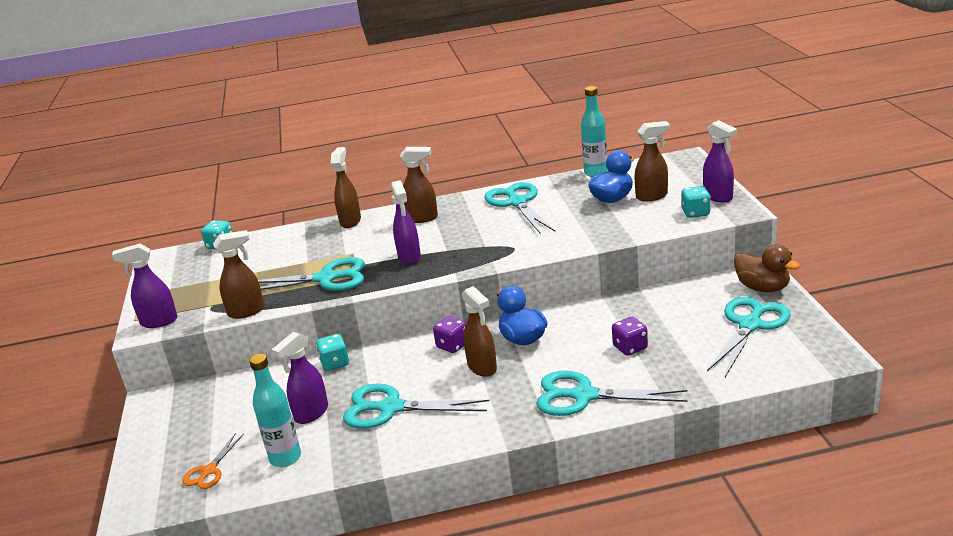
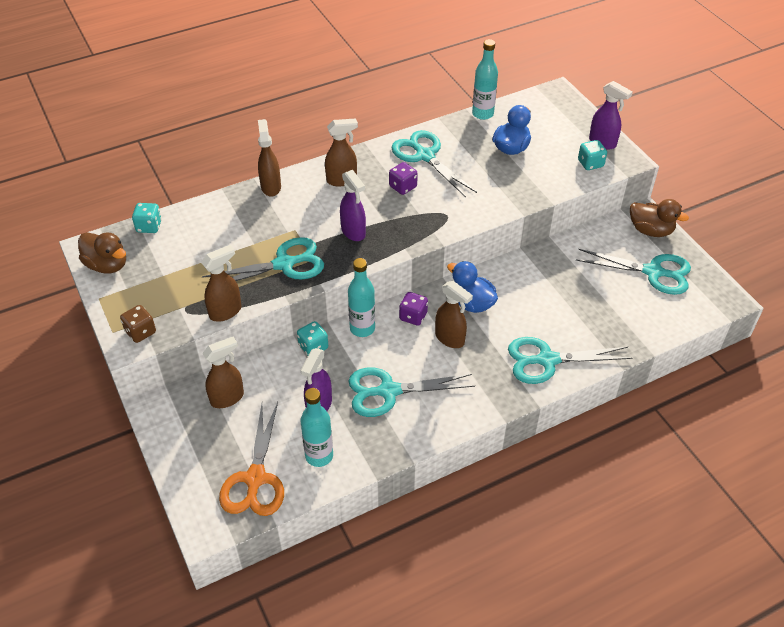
camera: 20 degrees left, 20 degrees up
(158, 322) = (140, 332): purple spray bottle -> brown dice
(164, 271) = (107, 265): none -> brown duck
(209, 471) = (255, 479): orange scissors -> orange scissors, size x1.85
(393, 352) = (362, 328): none -> turquoise bottle
(630, 347) = (566, 305): purple dice -> purple dice (403, 187)
(652, 196) = (545, 143): brown spray bottle -> brown spray bottle (227, 398)
(750, 325) = (653, 272): turquoise scissors -> turquoise scissors turned 90 degrees clockwise

